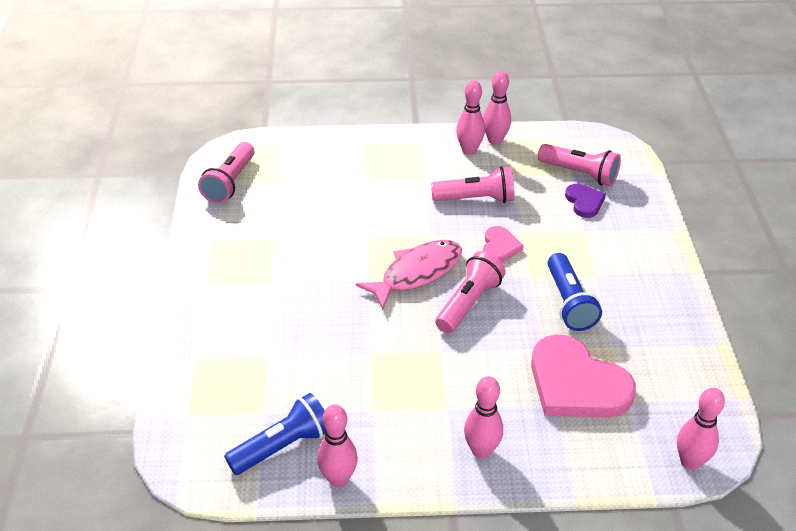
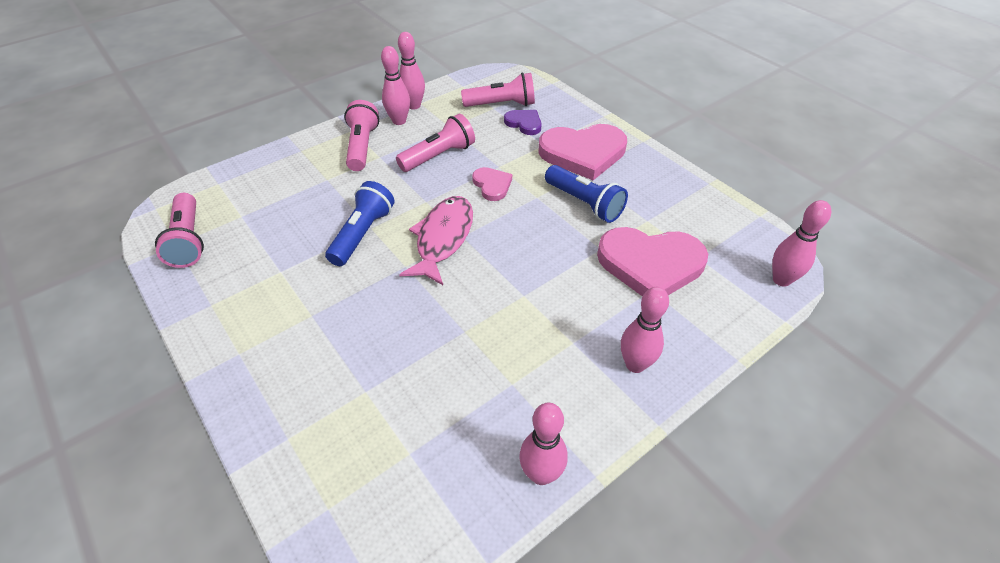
camera: 35 degrees left, 5 degrees up
(283, 446) = (459, 476): blue flashlight -> blue flashlight (362, 234)
(469, 303) = (509, 242): pink flashlight -> pink flashlight (362, 147)
(614, 256) = (583, 153): none -> pink heart

